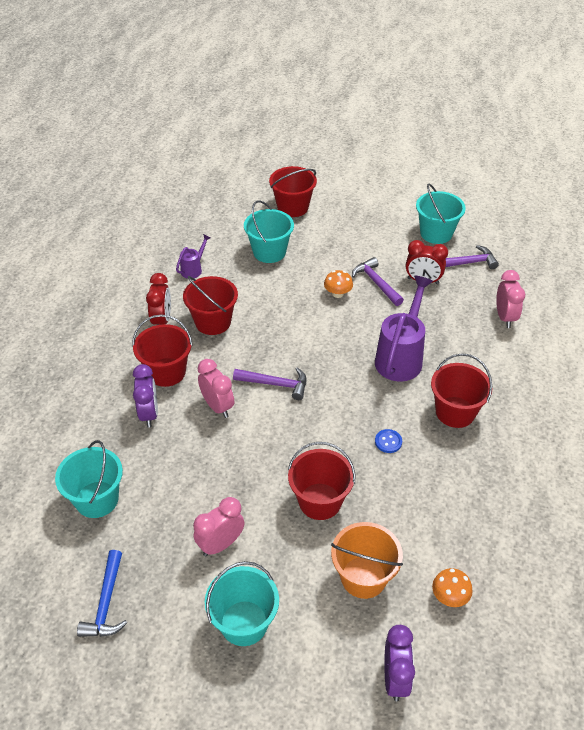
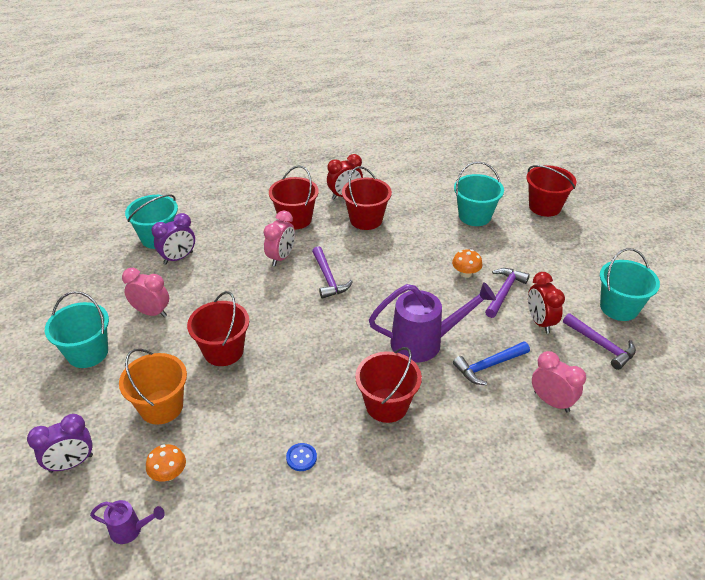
camera: 60 degrees right, 5 degrees down
(106, 603) = (76, 279): blue hammer -> blue hammer (488, 366)
(149, 414) = (249, 228): purple clock -> purple clock (178, 258)
(193, 269) = (413, 187): purple watering can -> purple watering can (130, 530)
(388, 442) = (316, 370): blue button -> blue button (301, 458)
(505, 317) = (551, 401): pink clock -> pink clock turned 105 degrees counterclockwise

